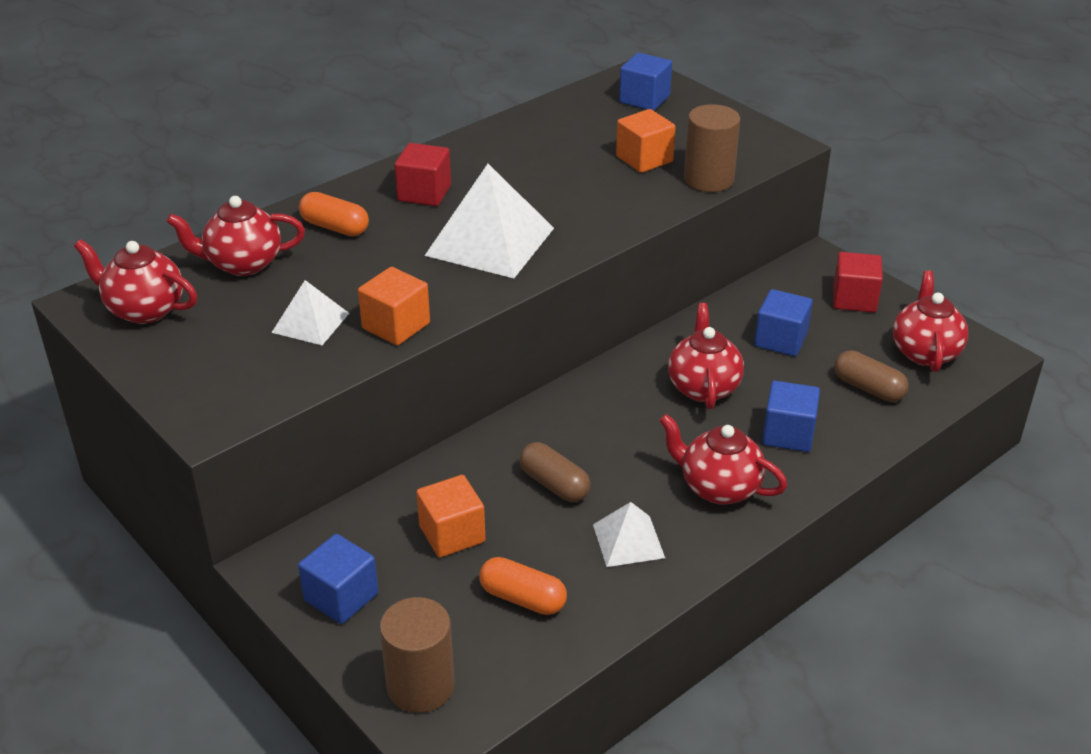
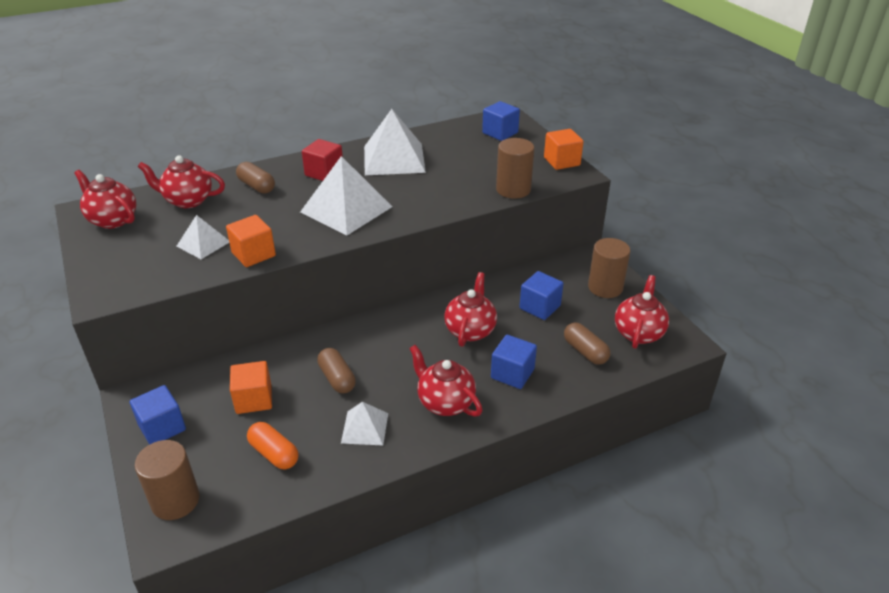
camera: 15 degrees right, 0 degrees up
(335, 227) = (256, 186): orange capsule -> brown capsule
(514, 158) = (394, 159): none -> white pyramid
(644, 159) = (477, 171): orange cube -> orange cube (561, 161)
(854, 299) = (605, 287): red cube -> brown cylinder

